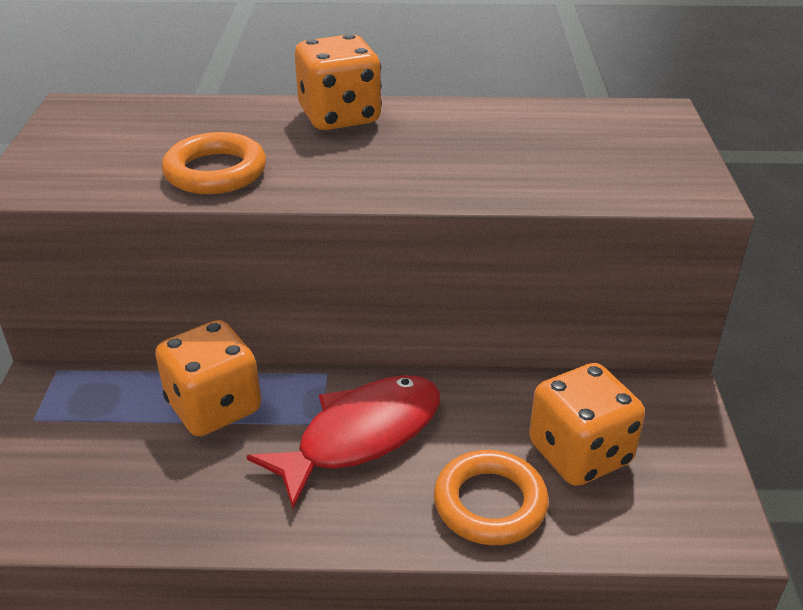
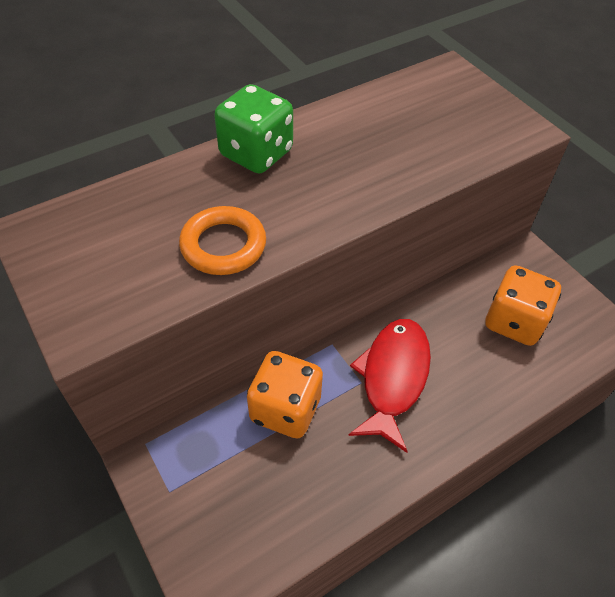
camera: 35 degrees left, 15 degrees up
(339, 116) = (256, 153): orange dice -> green dice
(490, 503) = (498, 381): orange ring -> none

